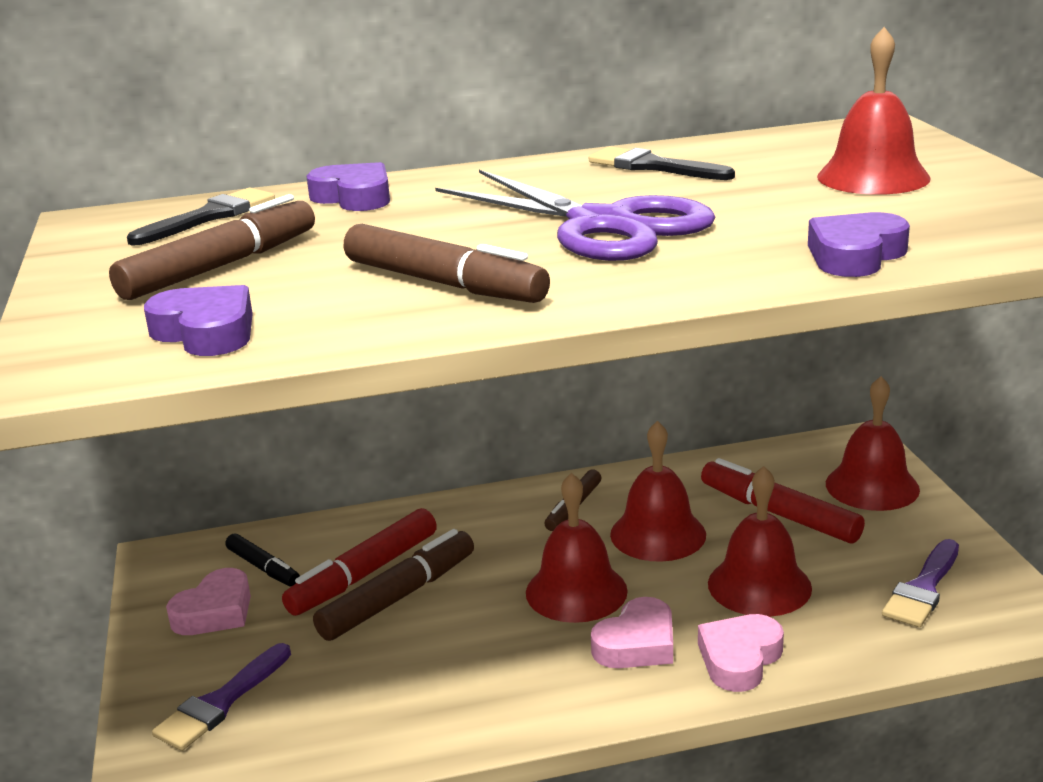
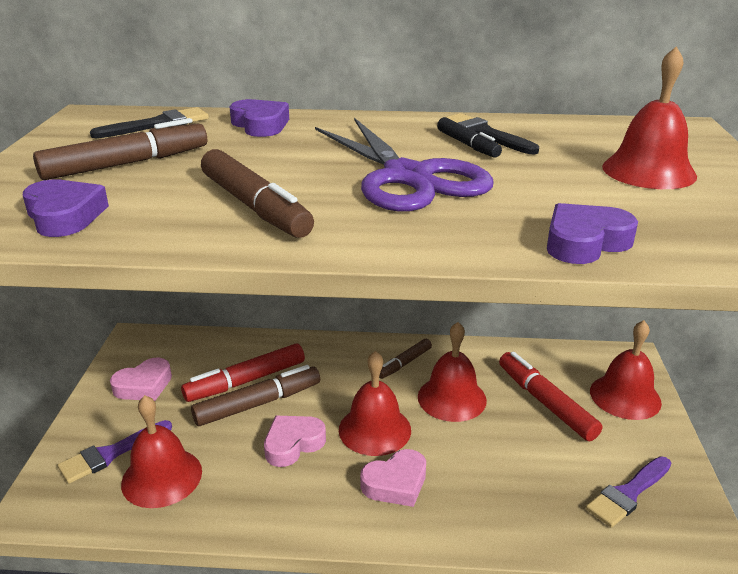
camera: 15 degrees right, 5 degrees up
(263, 568) = (189, 361): black marker -> black marker (467, 145)
(739, 659) = (462, 516): pink heart -> pink heart (293, 444)
(759, 585) = (505, 458): red bell -> red bell (162, 477)

